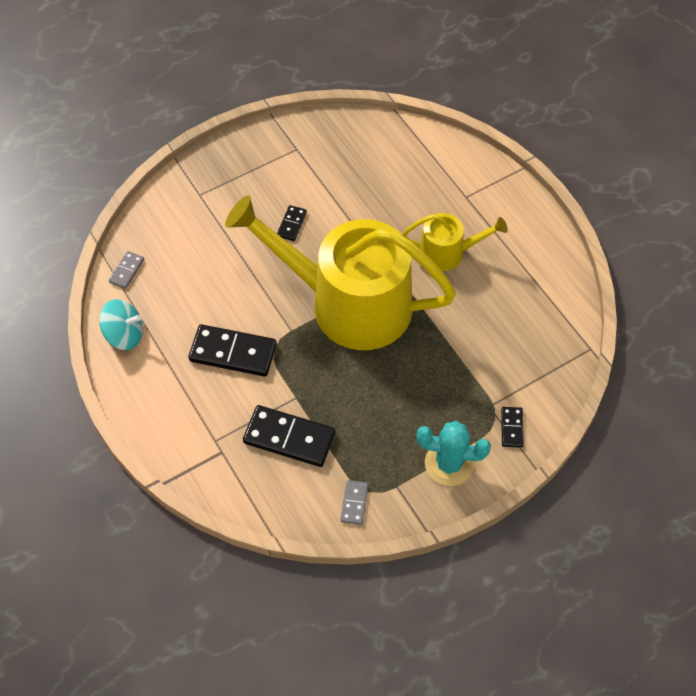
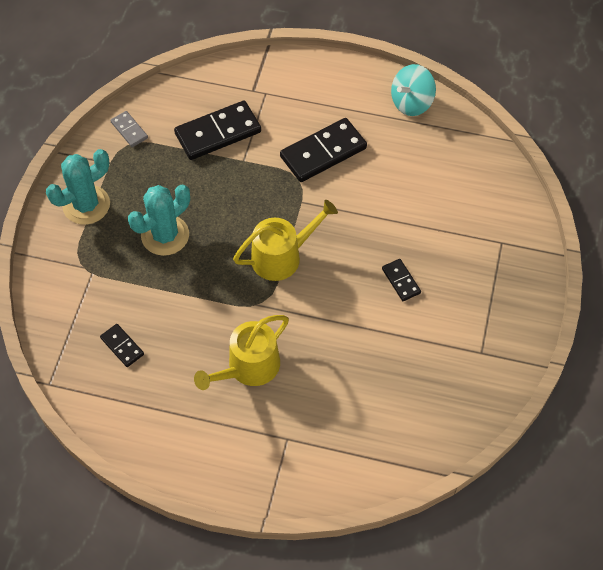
camera: 135 degrees right, 0 degrees up
(127, 271) = (471, 142): grey domino -> none
(349, 303) = (282, 256): yellow watering can -> yellow watering can, size x0.46
(413, 387) = (165, 235): none -> turquoise cactus
(511, 428) = (61, 266): black domino -> black domino (122, 346)

